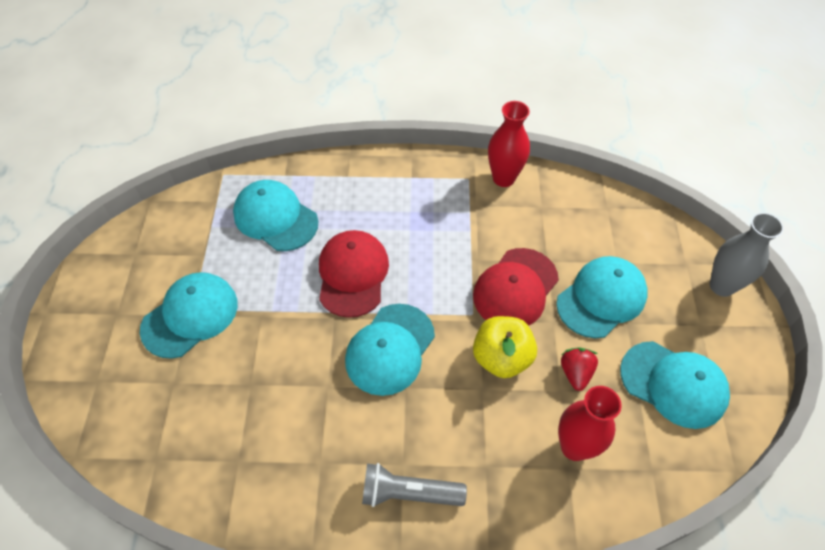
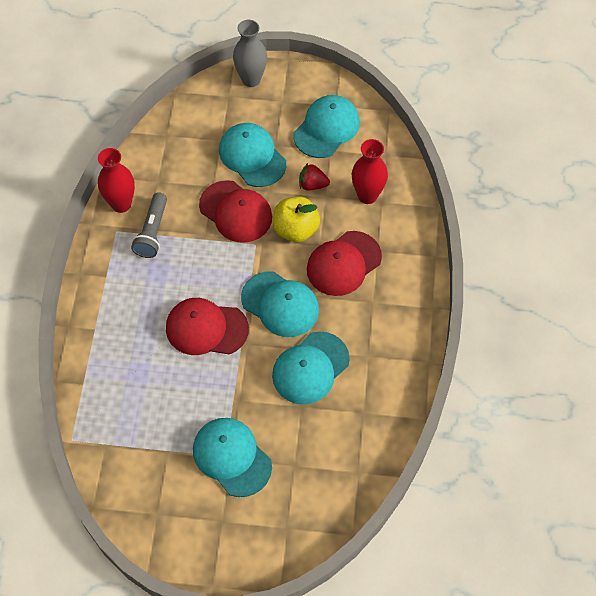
camera: 85 degrees left, 5 degrees up
(275, 218) = (134, 391): turquoise cap -> turquoise cap (310, 368)
(409, 493) = (393, 299): grey flashlight -> grey flashlight (152, 232)
(458, 421) = (343, 263): none -> red cap

